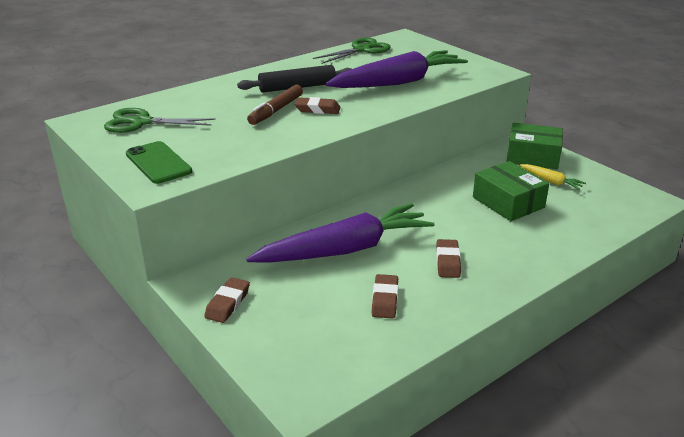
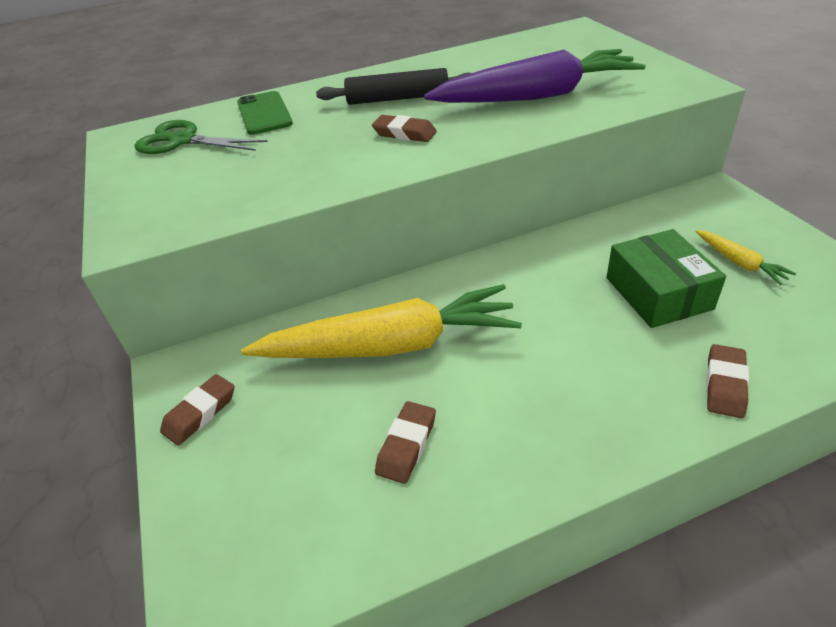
camera: 20 degrees right, 10 degrees up
(158, 163) = (160, 203): green phone -> green phone (264, 113)
(276, 110) = (351, 132): brown marker -> none
(345, 249) = (391, 345): purple carrot -> yellow carrot
(362, 50) = (511, 46): green scissors -> none
(448, 262) = (527, 390): brown eraser -> brown eraser (725, 384)
(532, 156) = (722, 217): green box -> none

